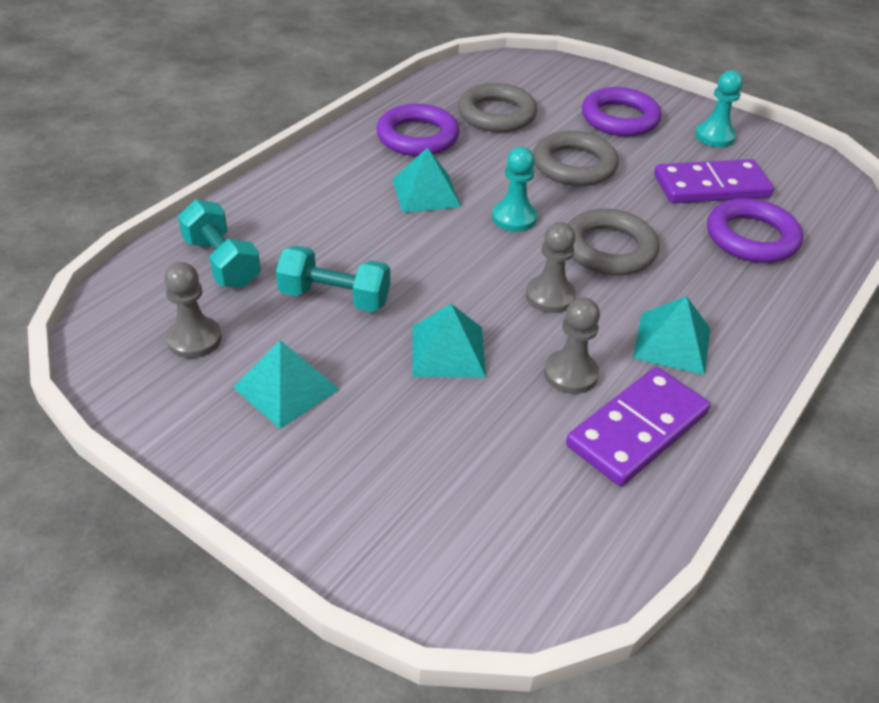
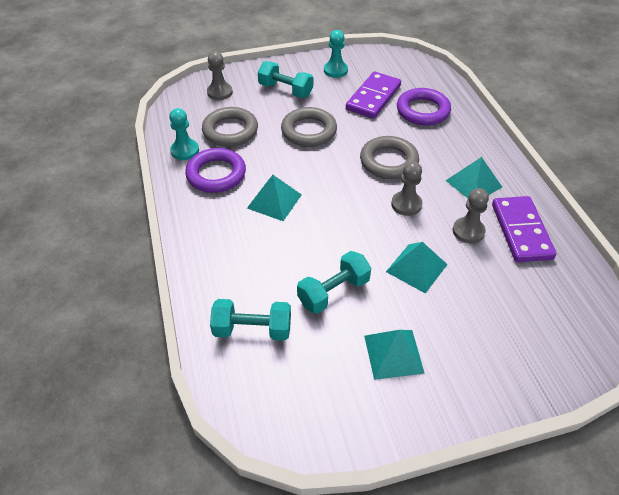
camera: 50 degrees left, 5 degrees up
(194, 339) = (316, 379): grey pawn -> grey pawn (220, 92)
(514, 218) = (331, 180): turquoise pawn -> turquoise pawn (185, 151)
(619, 118) = (285, 90): purple ring -> turquoise dumbbell

